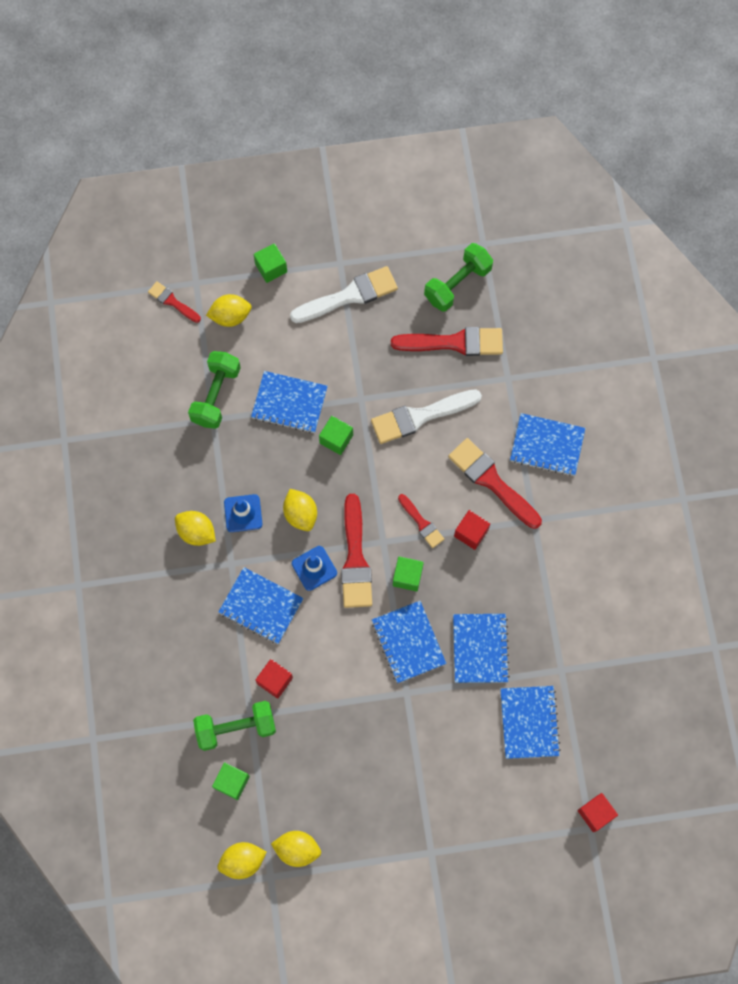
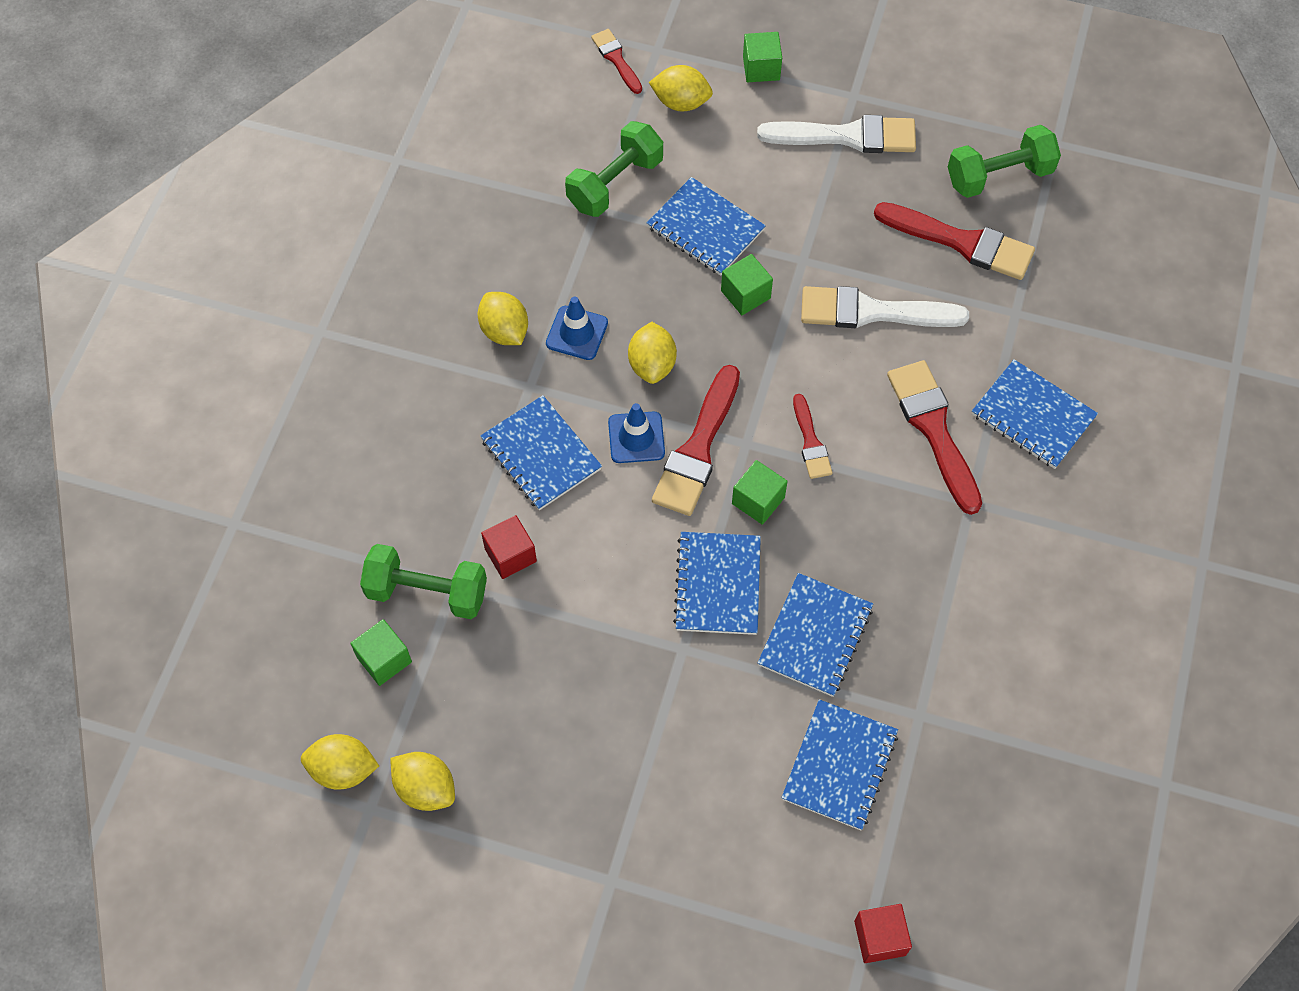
camera: 25 degrees right, 10 degrees down
(471, 533) = (873, 482): red cube -> none

